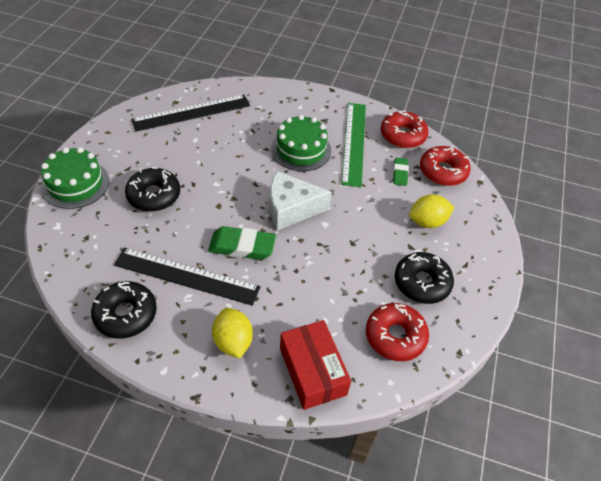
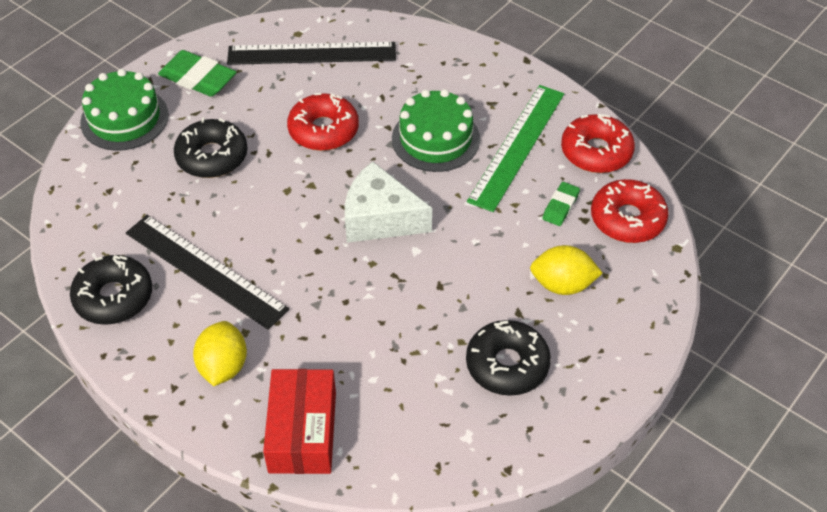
camera: 25 degrees right, 0 degrees up
(242, 246) = (291, 252): green eraser -> green eraser (198, 79)
(395, 336) = (431, 422): red donut -> red donut (323, 130)

